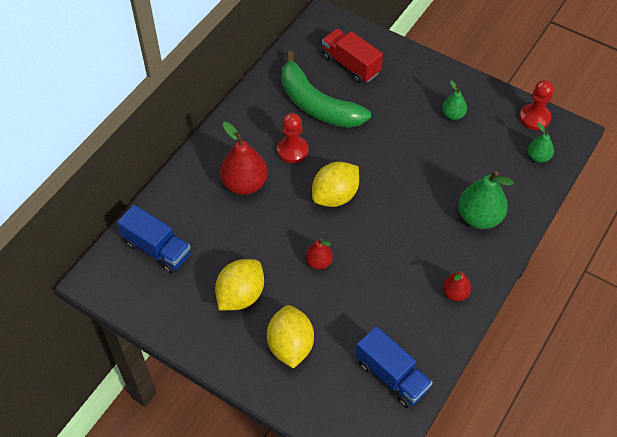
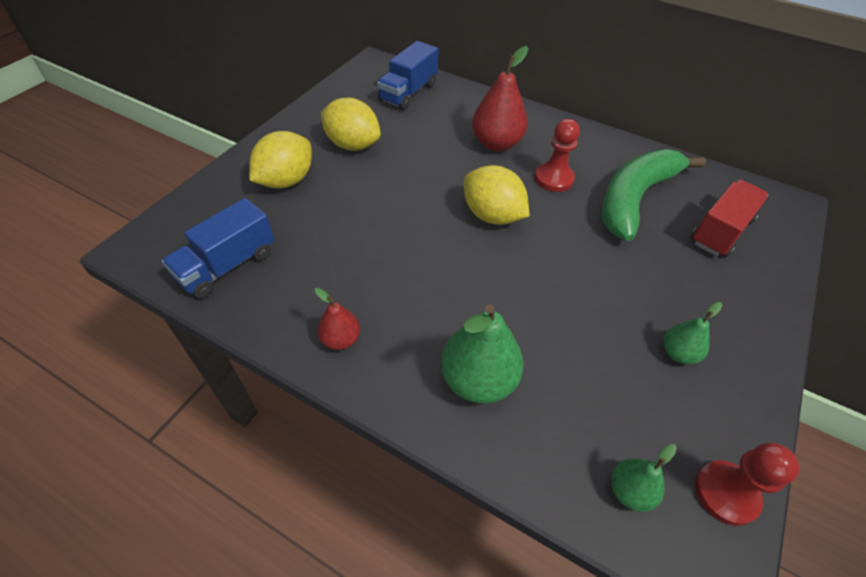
camera: 85 degrees right, 5 degrees down
(290, 345) = (286, 181): yellow lemon -> yellow lemon turned 45 degrees counterclockwise
(319, 262) = (393, 202): red pear -> none

